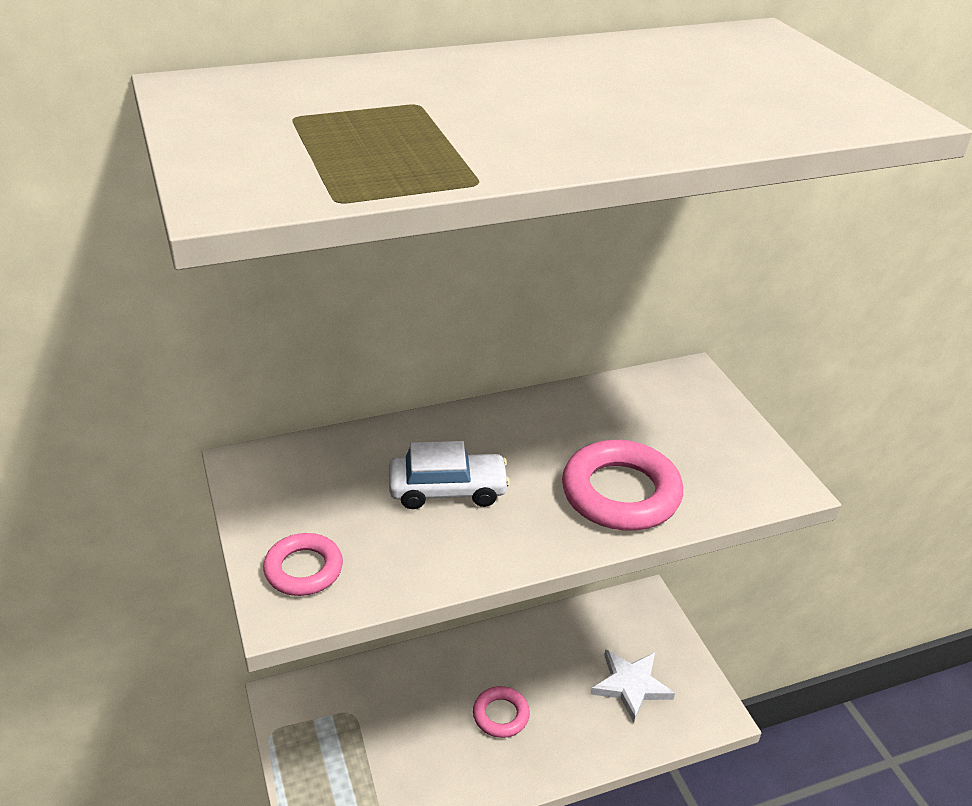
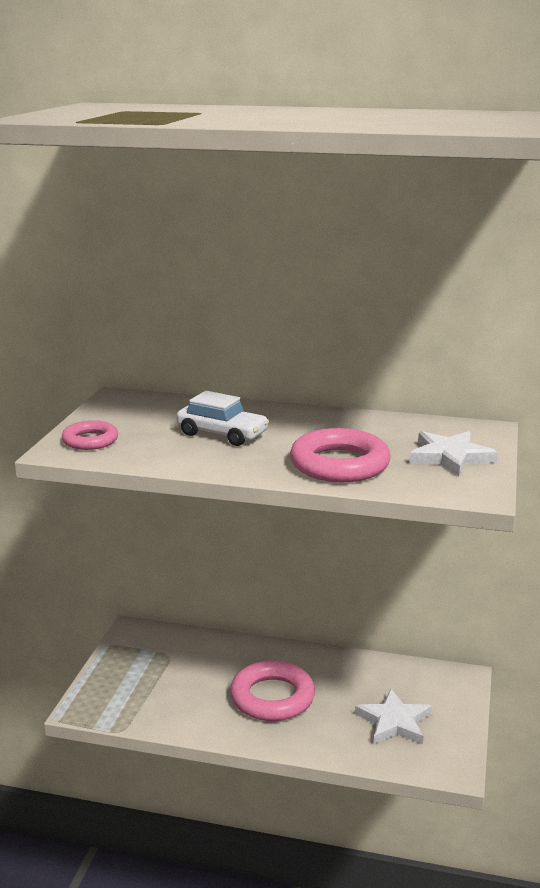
camera: 35 degrees right, 15 degrees down
(500, 715) = (272, 697): pink ring -> pink ring, size x1.69
(706, 435) = (450, 457): none -> white star

